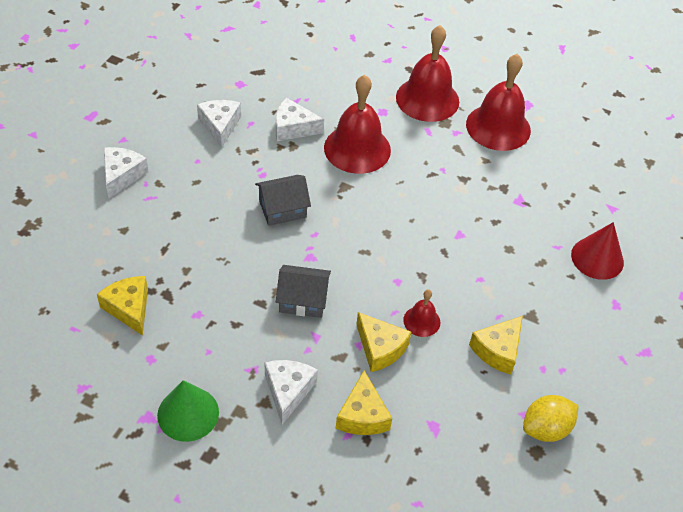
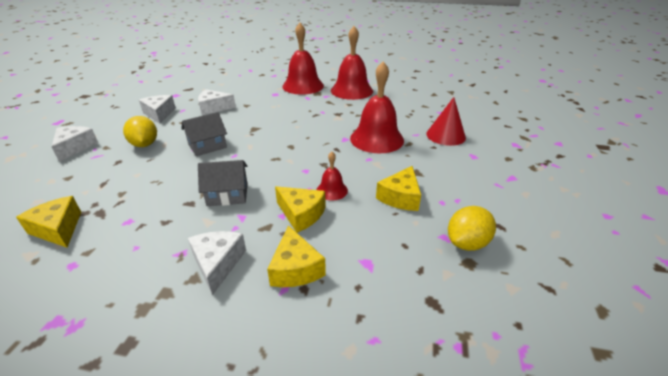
camera: 10 degrees left, 15 degrees down
(188, 413) = (105, 307): green cone -> none
(205, 189) = (145, 144): none -> yellow lemon
(357, 149) = (260, 111): red bell -> red bell (377, 139)

